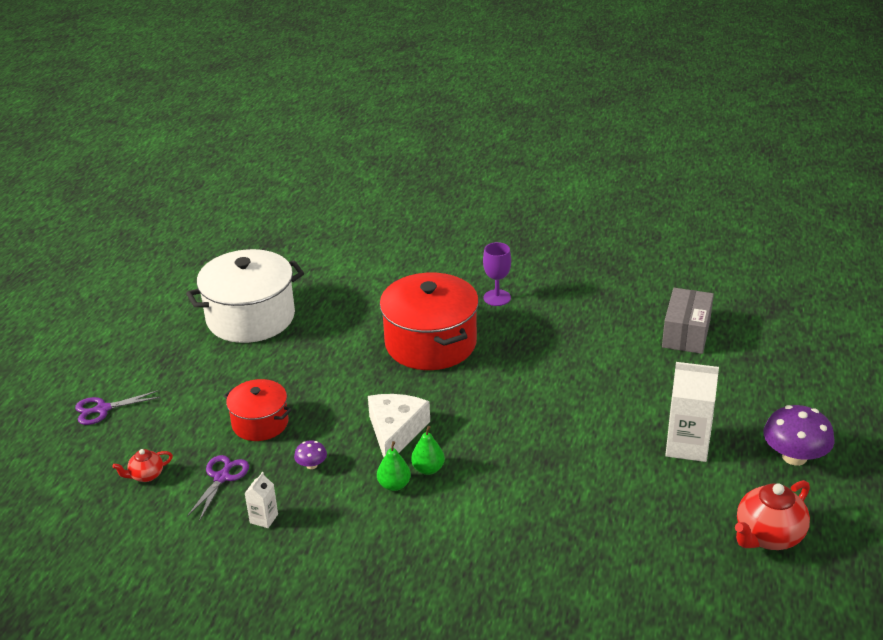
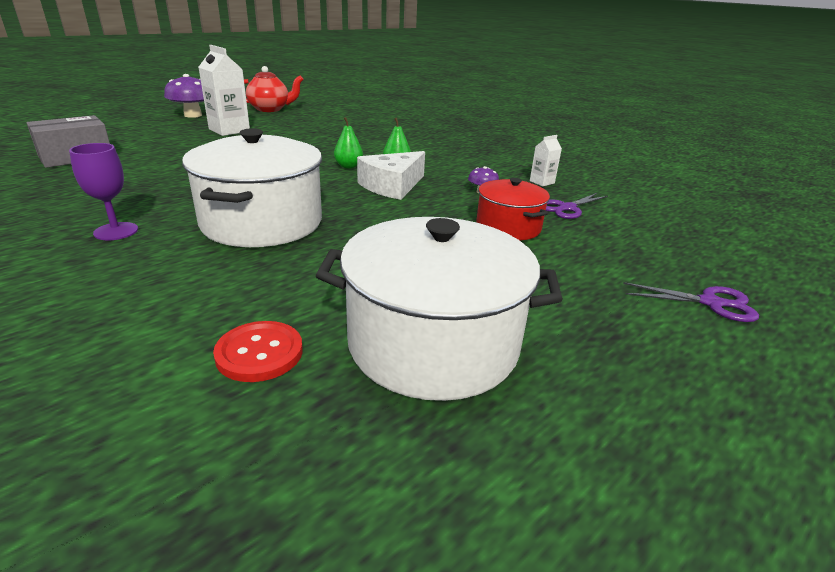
camera: 150 degrees left, 5 degrees down
(146, 475) = (645, 230): red teapot -> none
(321, 283) = (259, 353): none -> red button
(394, 485) = (430, 168): green pear -> green pear (348, 166)
(430, 343) = (262, 222): red pot -> white pot

